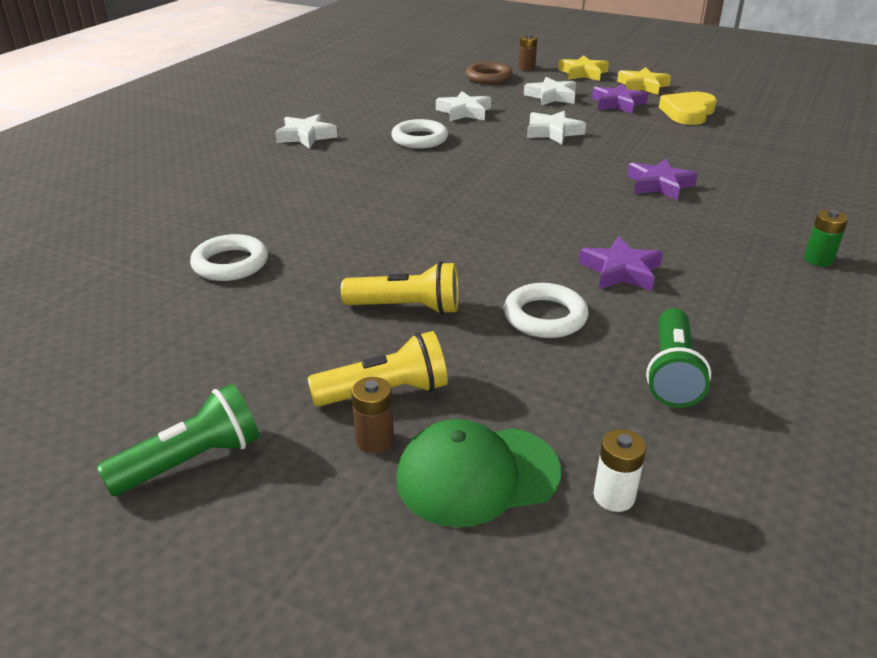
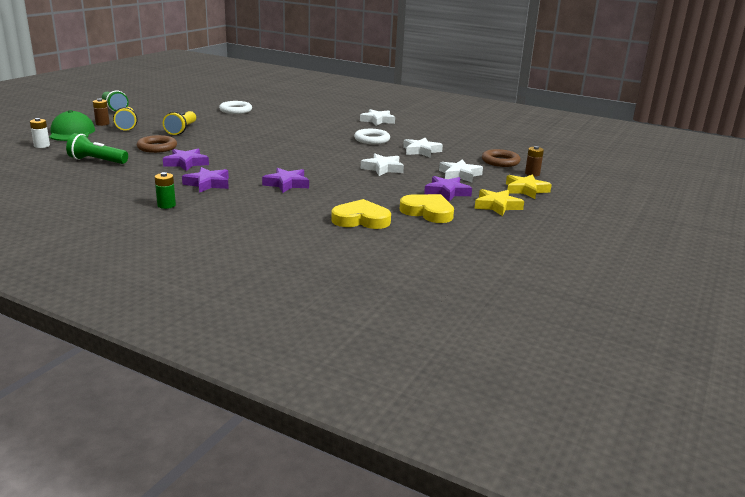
camera: 90 degrees right, 10 degrees down
(545, 316) = (157, 147): white ring -> brown ring
(705, 239) = (208, 184): none -> purple star
(742, 141) = (361, 220): none -> yellow heart

